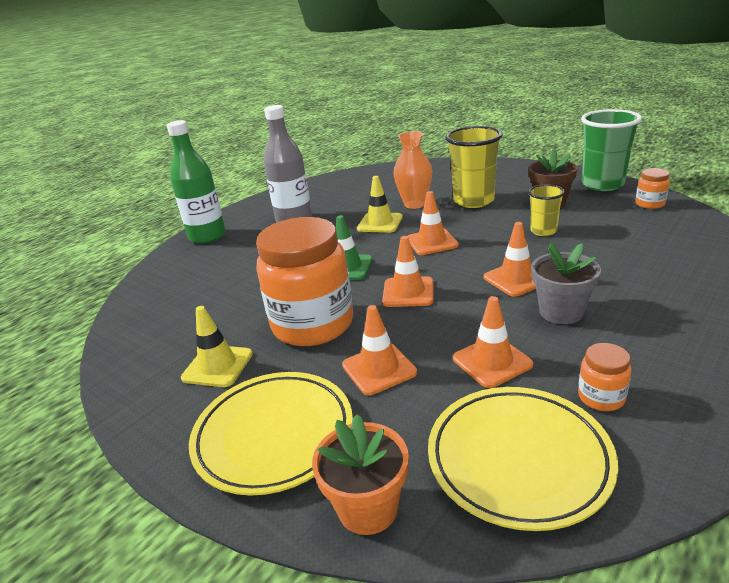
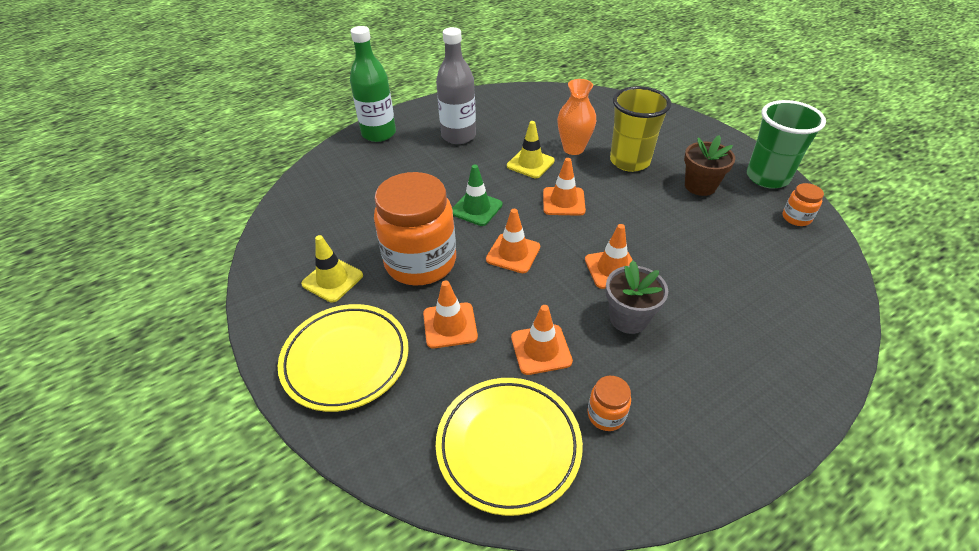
camera: 15 degrees right, 15 degrees up
(368, 508) = (382, 445): orange flower pot -> none
(543, 231) = (671, 220): yellow cup -> none

